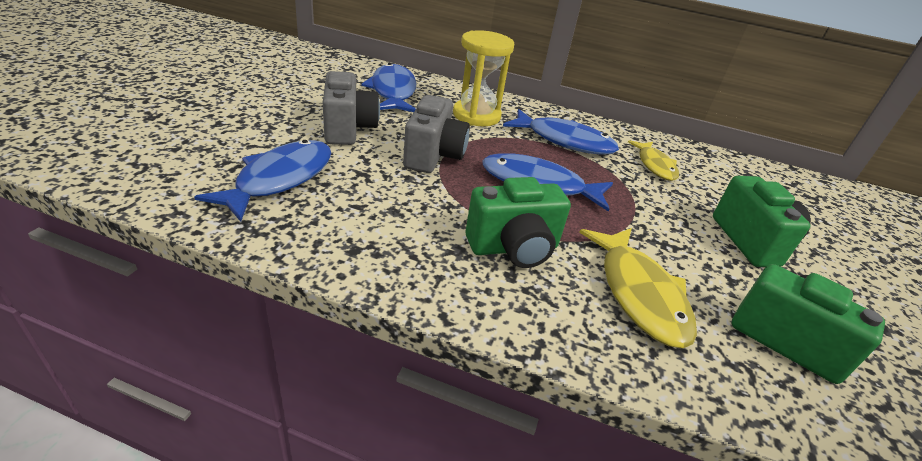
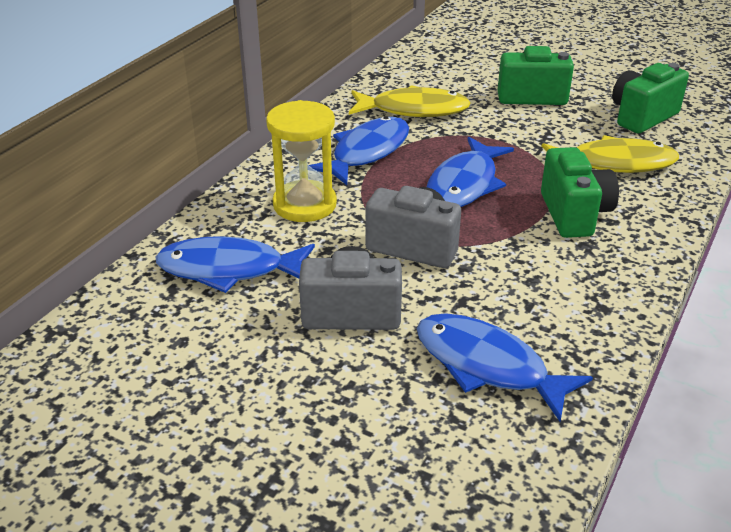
camera: 75 degrees left, 0 degrees up
(655, 166) = (414, 110): yellow fish -> yellow fish, size x1.55

